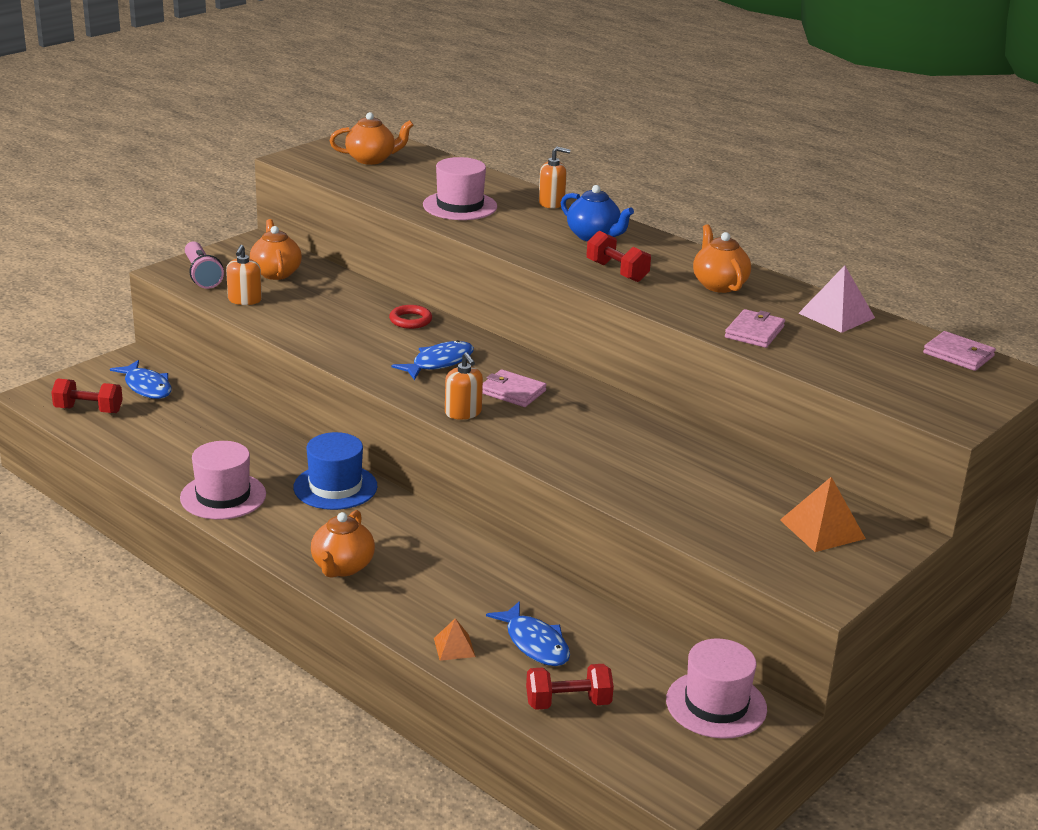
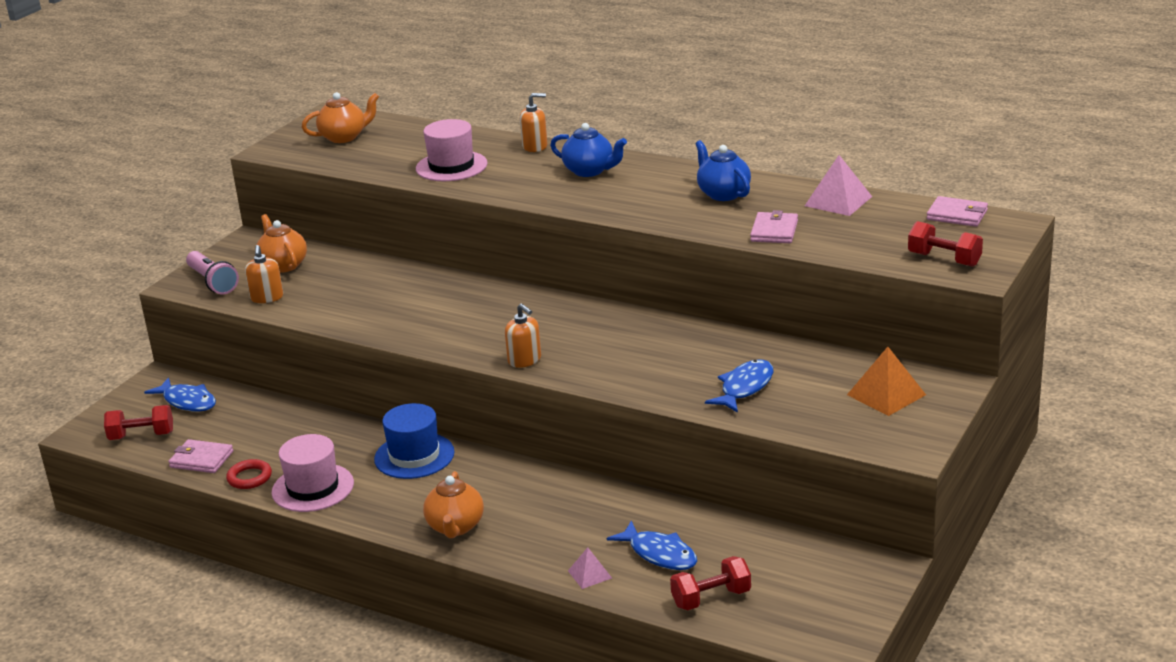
camera: 10 degrees left, 0 degrees up
(410, 320) = (434, 284): red ring -> red ring (249, 477)
(439, 363) = (480, 319): blue fish -> blue fish (744, 387)
(454, 647) = (589, 574): orange pyramid -> pink pyramid
(512, 392) = (560, 331): pink wallet -> pink wallet (201, 459)
(617, 271) = (626, 200): red dumbbell -> red dumbbell (944, 259)
(716, 704) = (838, 569): pink hat -> none
(719, 285) = (723, 194): orange teapot -> blue teapot

